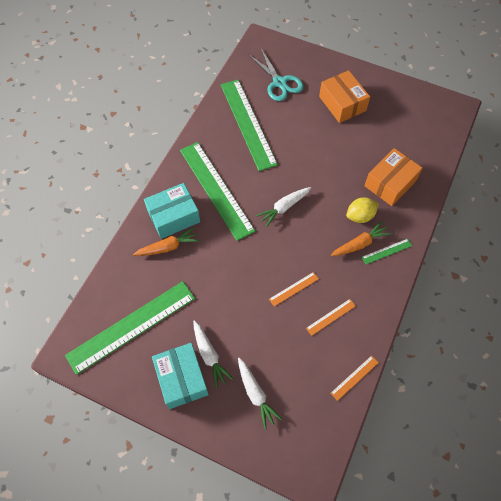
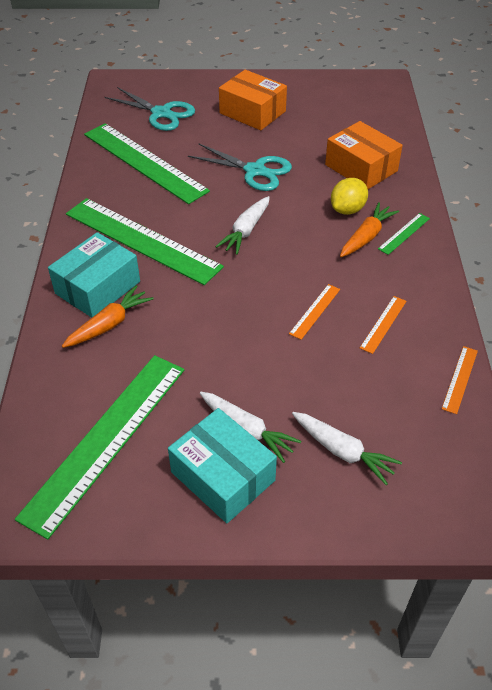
camera: 25 degrees left, 15 degrees down
(316, 158) = (255, 171): none -> turquoise scissors
(390, 183) = (361, 168): orange box -> orange box turned 60 degrees counterclockwise

